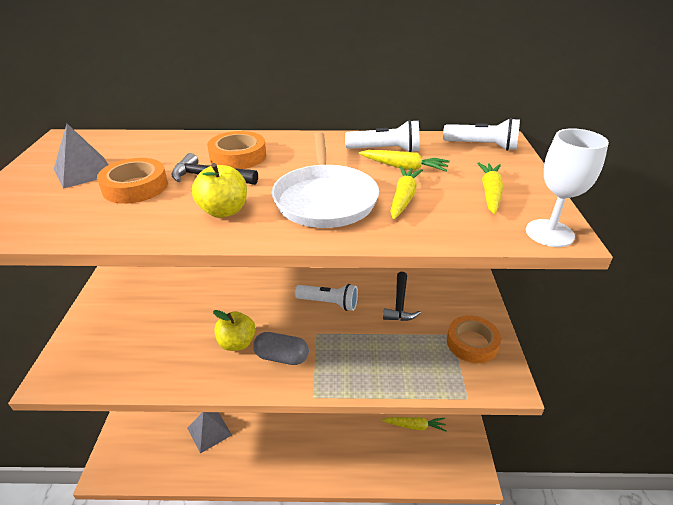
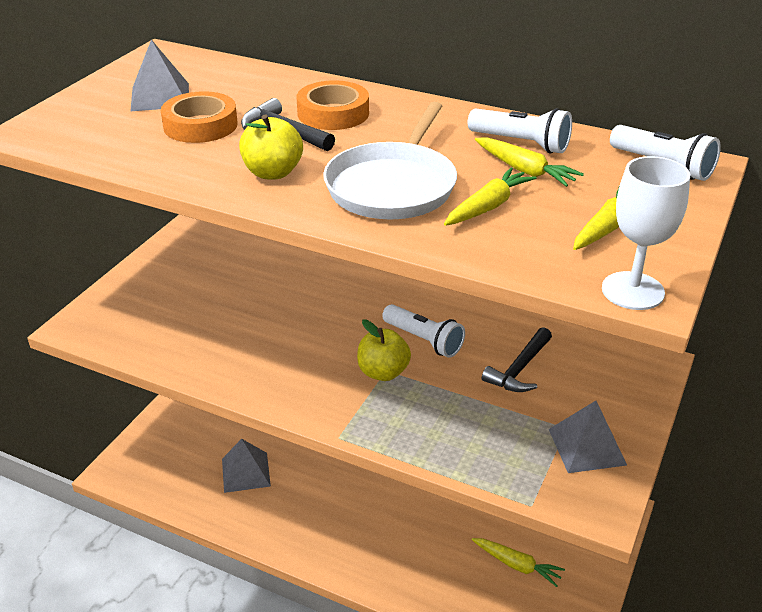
camera: 25 degrees right, 0 degrees up
(237, 343) = (284, 351): yellow apple -> yellow apple (383, 372)
(281, 357) = (327, 383): grey capsule -> none
(472, 343) = (586, 446): orange tape -> grey pyramid

